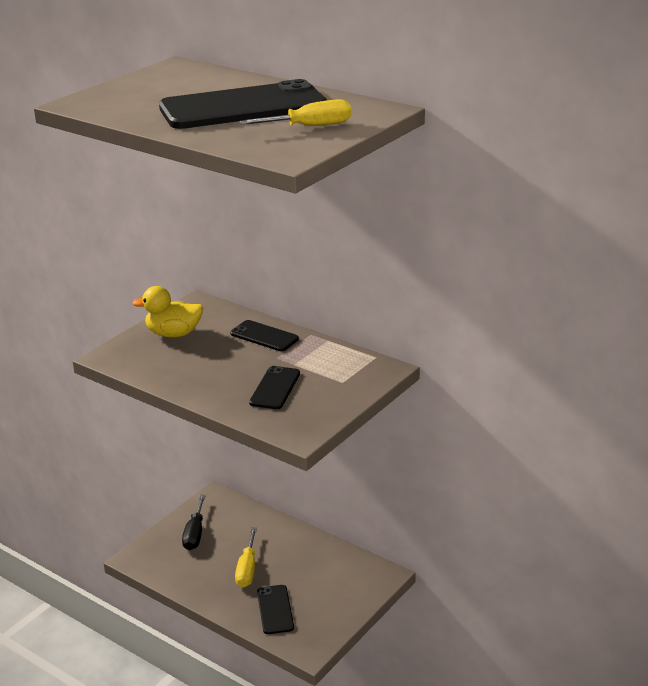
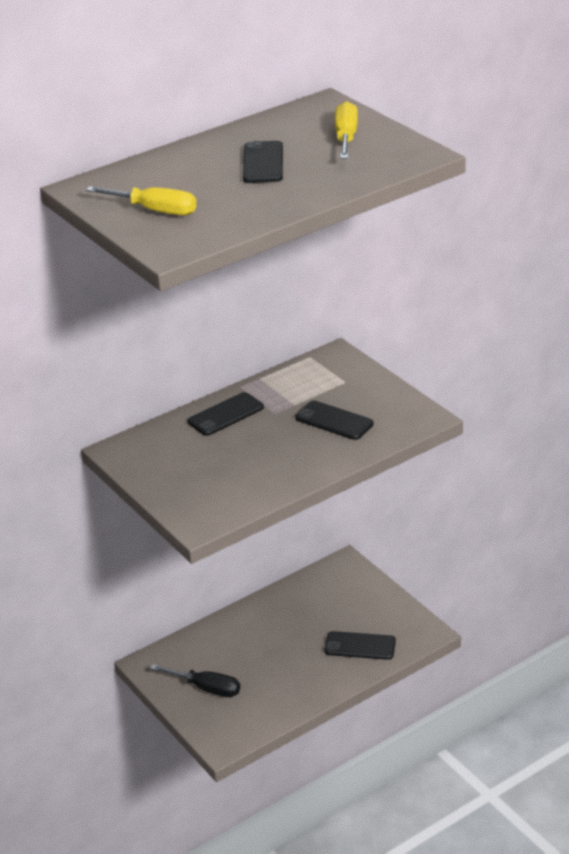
camera: 70 degrees left, 5 degrees up
(173, 334) = (179, 473): yellow duck -> none
(243, 107) = (263, 163): black phone -> black phone, size x0.49
(247, 569) = (288, 656): yellow screwdriver -> yellow screwdriver (155, 210)

